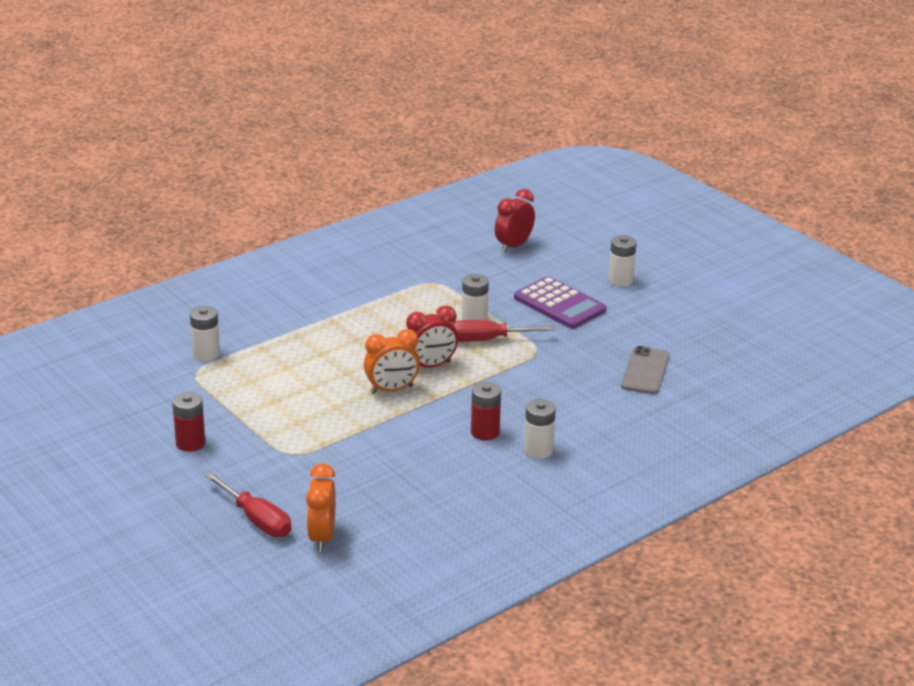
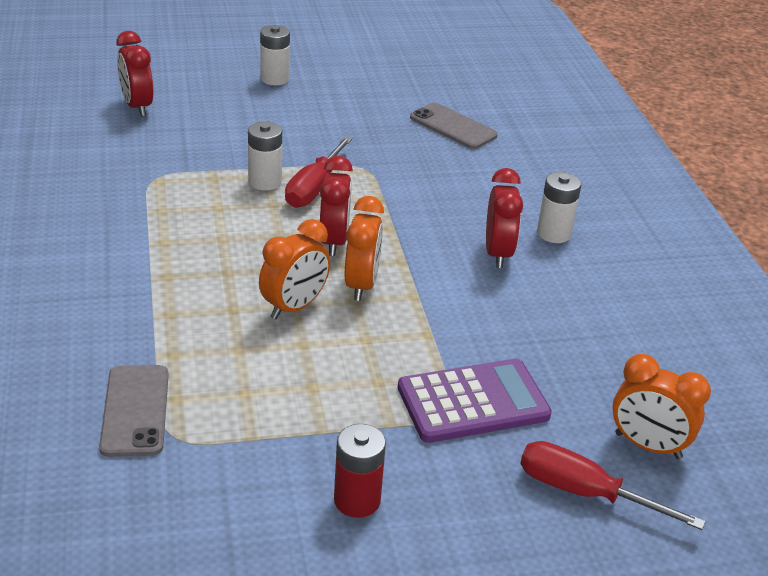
camera: 65 degrees left, 5 degrees up
(206, 354) = (135, 411): white battery -> grey phone
(257, 520) = (583, 492): red screwdriver -> red screwdriver turned 135 degrees counterclockwise
(345, 373) = (294, 307): none -> orange clock
(485, 432) = (498, 253): red battery -> red clock
(559, 304) = (285, 124): purple calculator -> purple calculator (473, 402)

